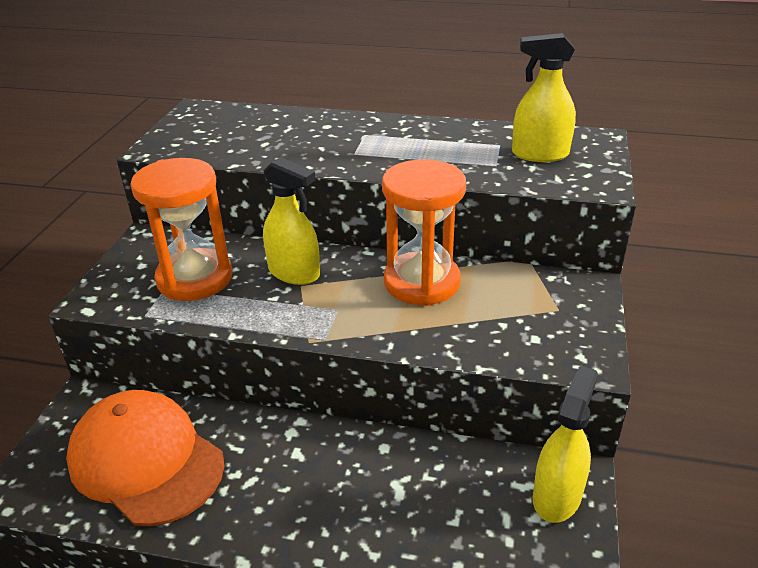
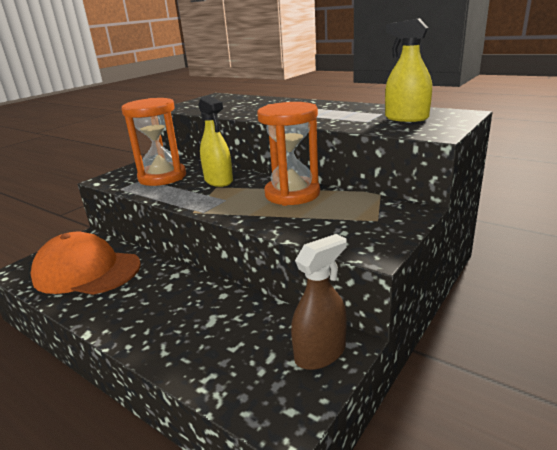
camera: 25 degrees right, 10 degrees down
(146, 461) = (87, 271): orange cap -> orange cap turned 45 degrees counterclockwise
(557, 496) = (320, 353): yellow spray bottle -> brown spray bottle

